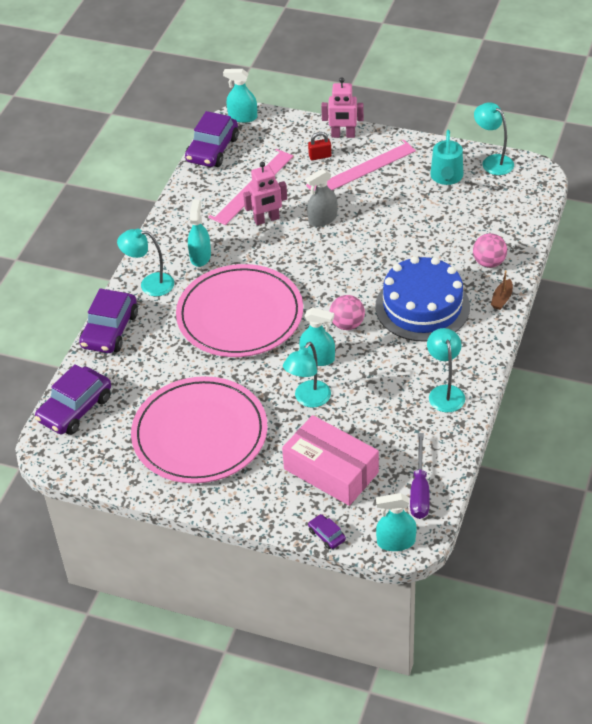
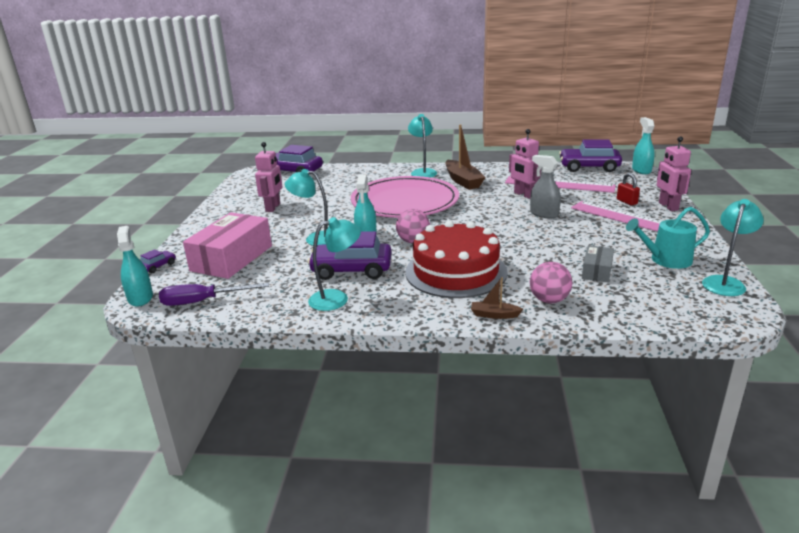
camera: 75 degrees right, 20 degrees down
(109, 330) = (371, 169): purple car -> purple car (351, 270)
(200, 256) = (463, 181): turquoise spray bottle -> brown boat
(200, 434) = (273, 207): pink plate -> pink robot
(422, 306) = (456, 272): blue cake -> red cake
(451, 221) = (597, 271): none -> grey box

